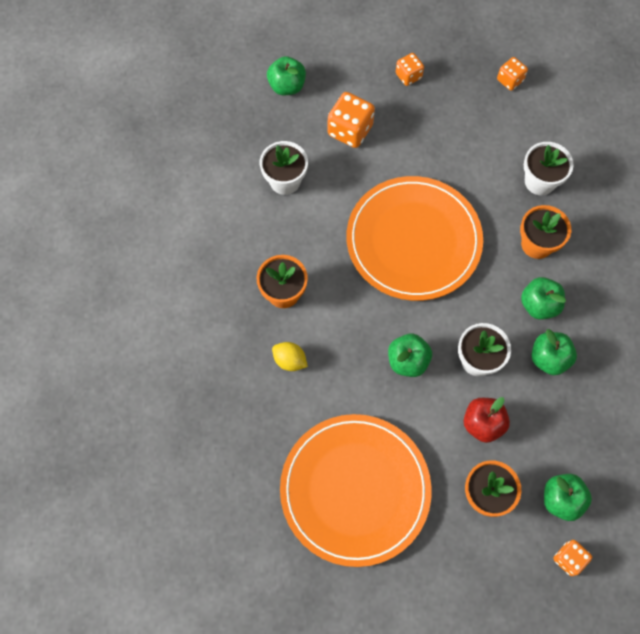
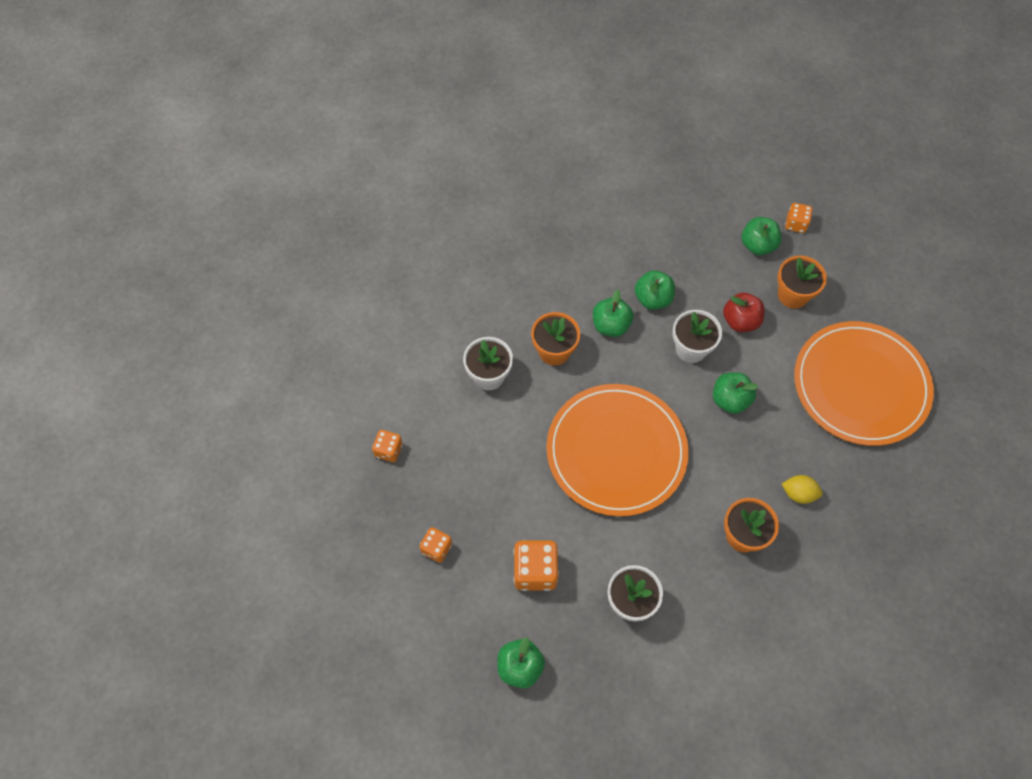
camera: 120 degrees left, 5 degrees down
(290, 360) = (798, 493): yellow lemon -> yellow lemon turned 75 degrees counterclockwise

